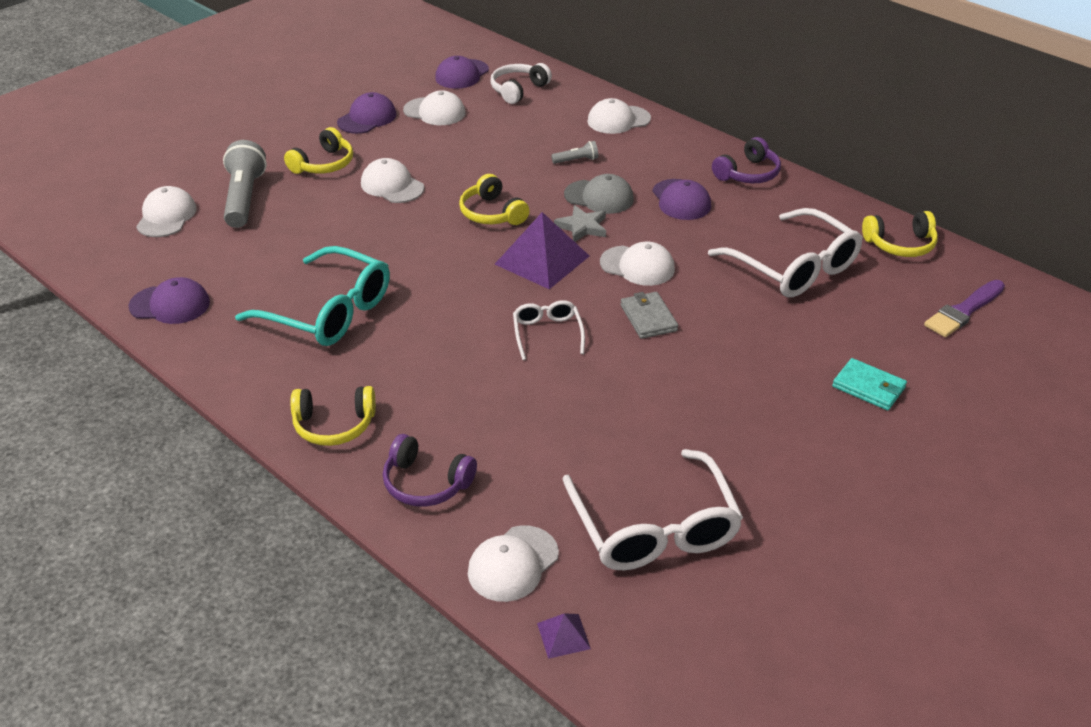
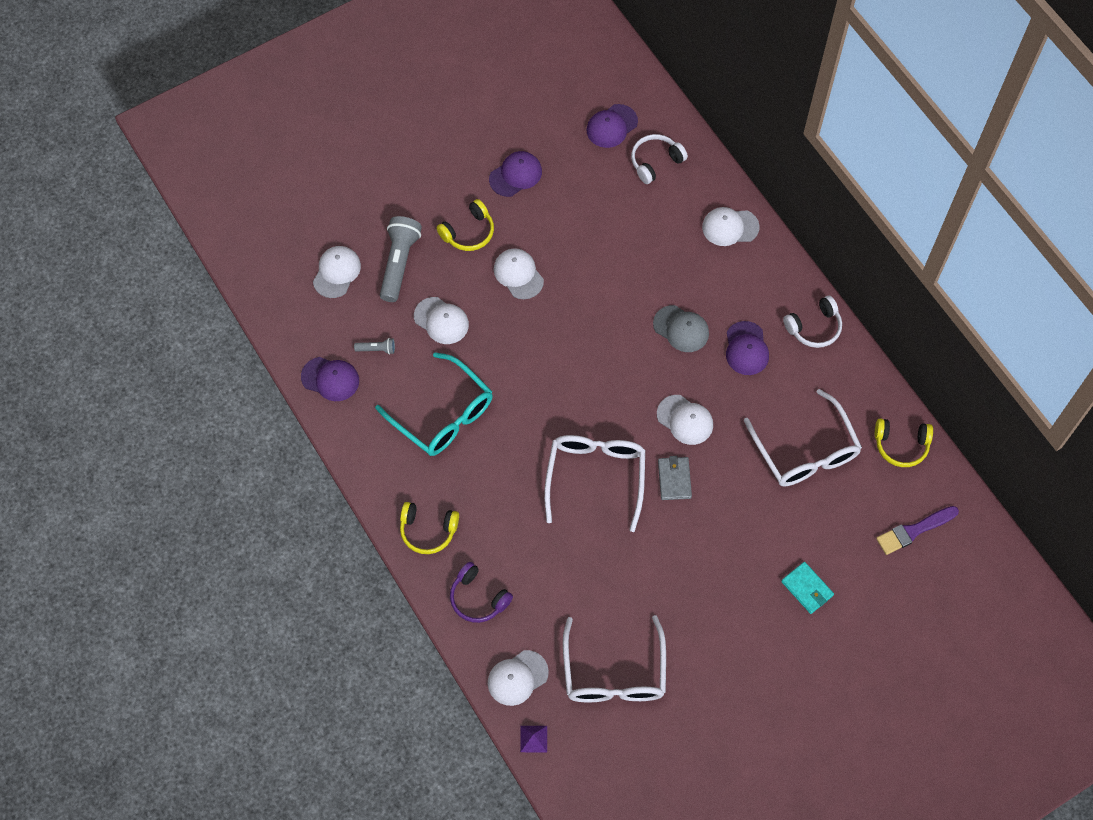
camera: 15 degrees right, 25 degrees up
(434, 112) = (575, 178): white cap -> white cap (441, 321)
(492, 213) = (589, 329): yellow headphones -> none
(542, 260) = (614, 395): purple pyramid -> none
(547, 333) = (595, 477): white glasses -> white glasses, size x1.92
(576, 160) = (677, 276): grey flashlight -> grey flashlight (377, 349)
(582, 227) = (656, 363): grey star -> none
(748, 174) = (814, 327): purple headphones -> white headphones

